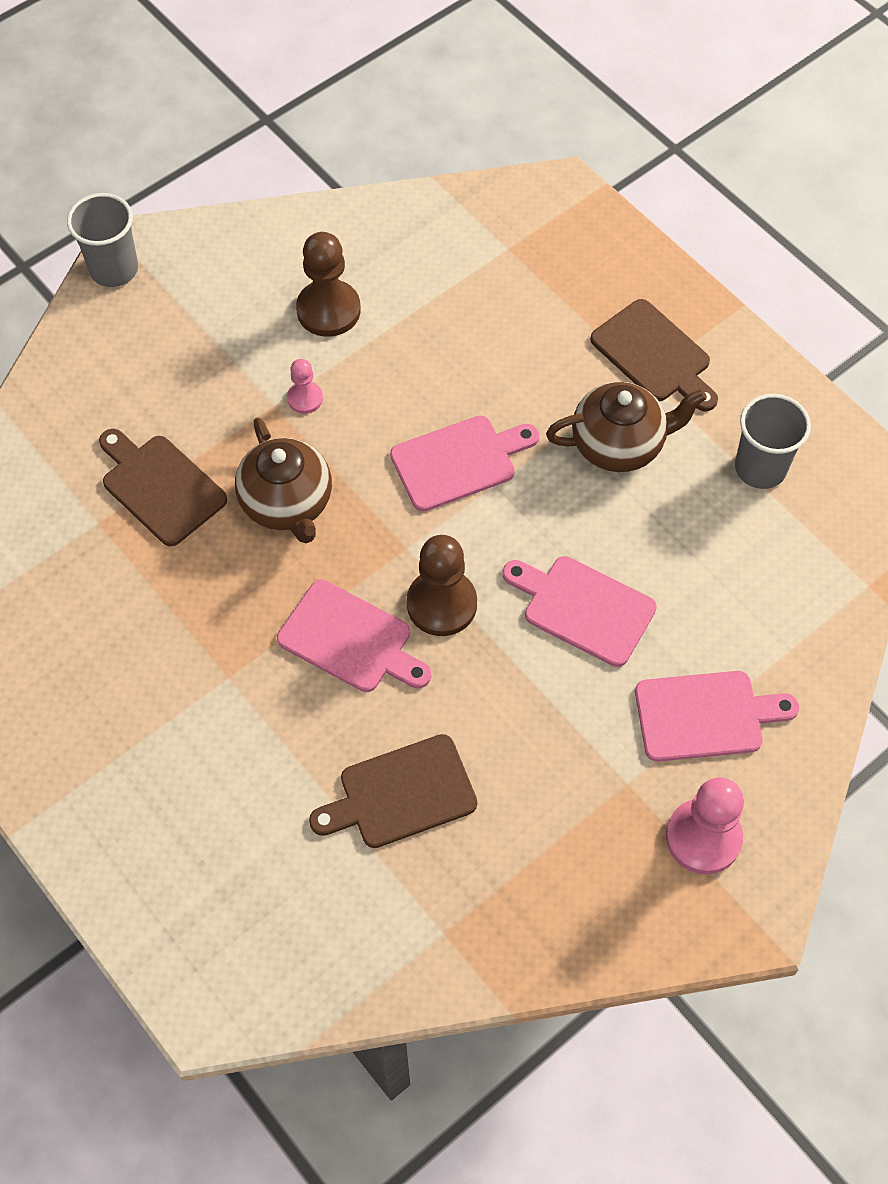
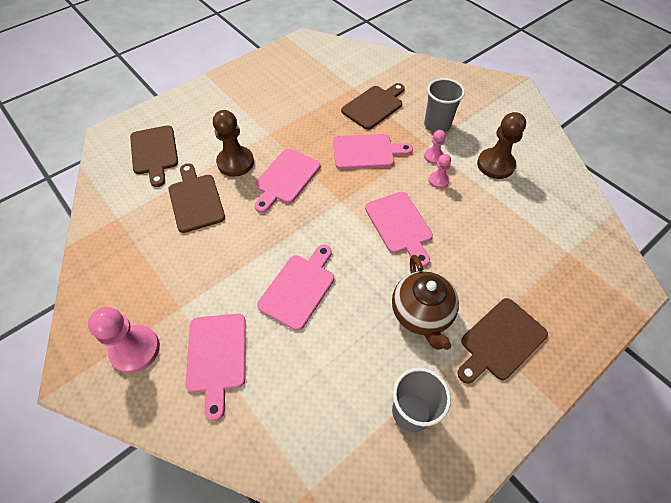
camera: 90 degrees right, 5 degrees down
(114, 269) = (500, 83): grey cup -> grey cup (437, 125)
(270, 898) = (154, 152): none -> brown cutting board
(287, 504) = (367, 152): brown teapot -> pink cutting board
(362, 397) = (438, 180): none -> pink pawn
(441, 604) = (305, 217): brown pawn -> brown pawn (235, 162)

